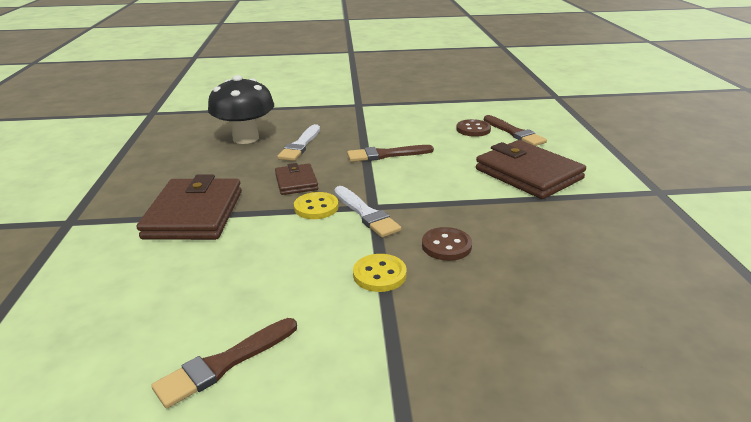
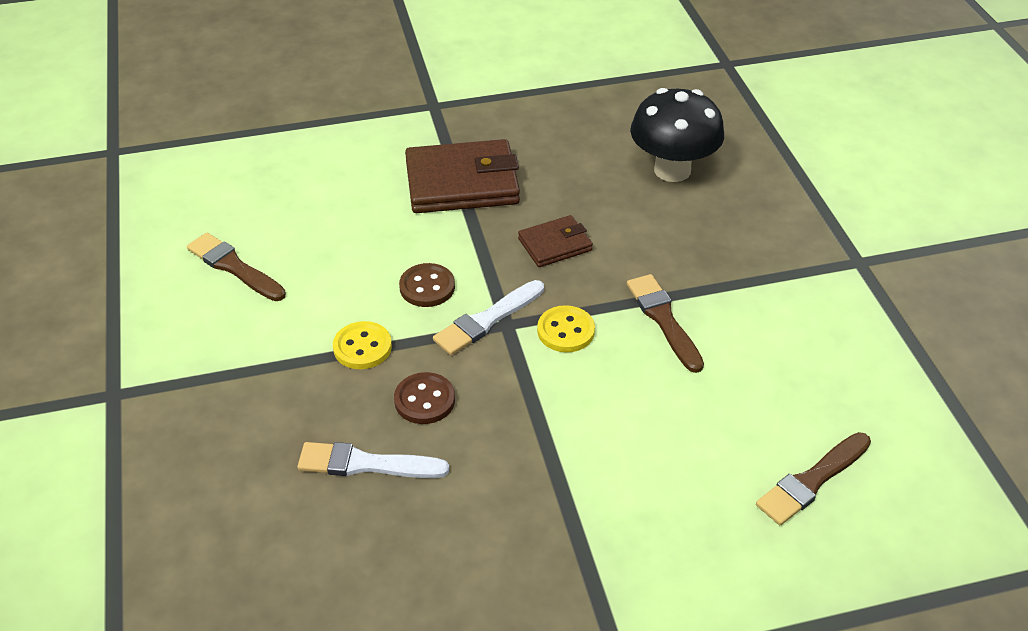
camera: 80 degrees right, 15 degrees up
(300, 145) = (667, 226): white brush -> white brush (366, 464)
(316, 207) = (494, 274): yellow button -> yellow button (565, 331)
(473, 129) = (804, 421): brown button -> brown button (427, 287)
(528, 174) = (643, 492): brown wallet -> none

